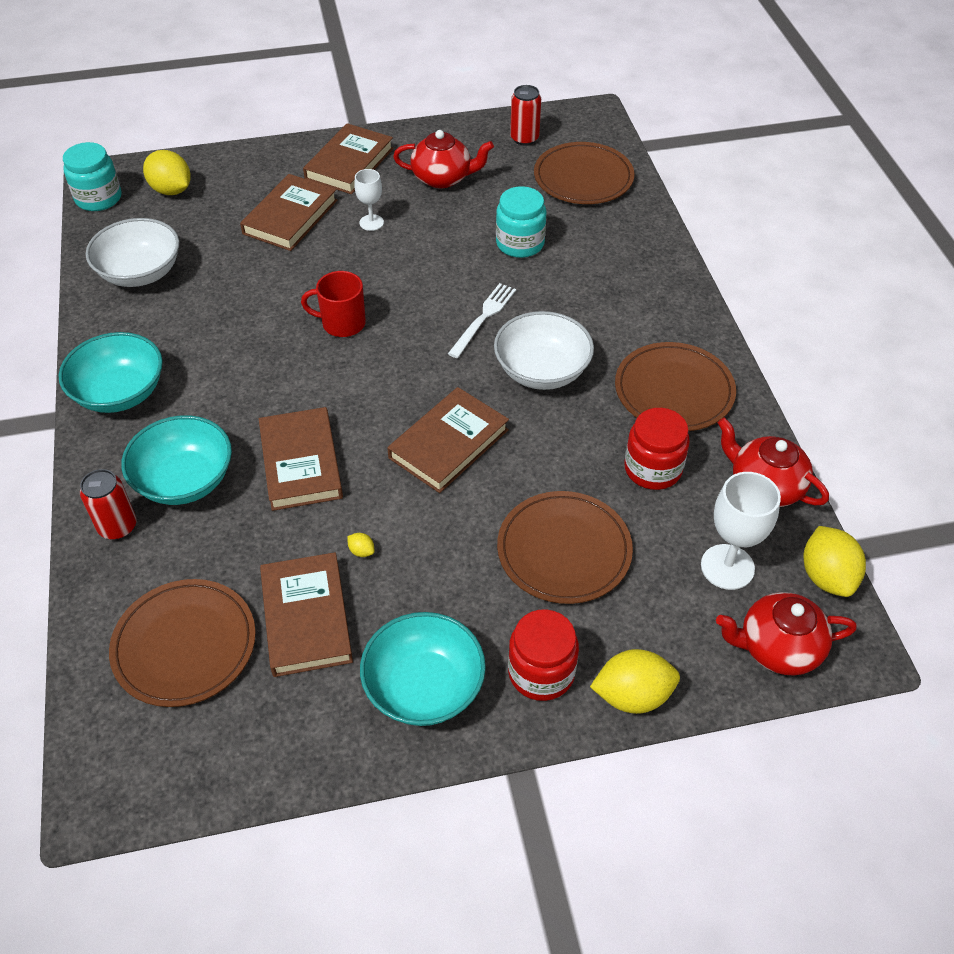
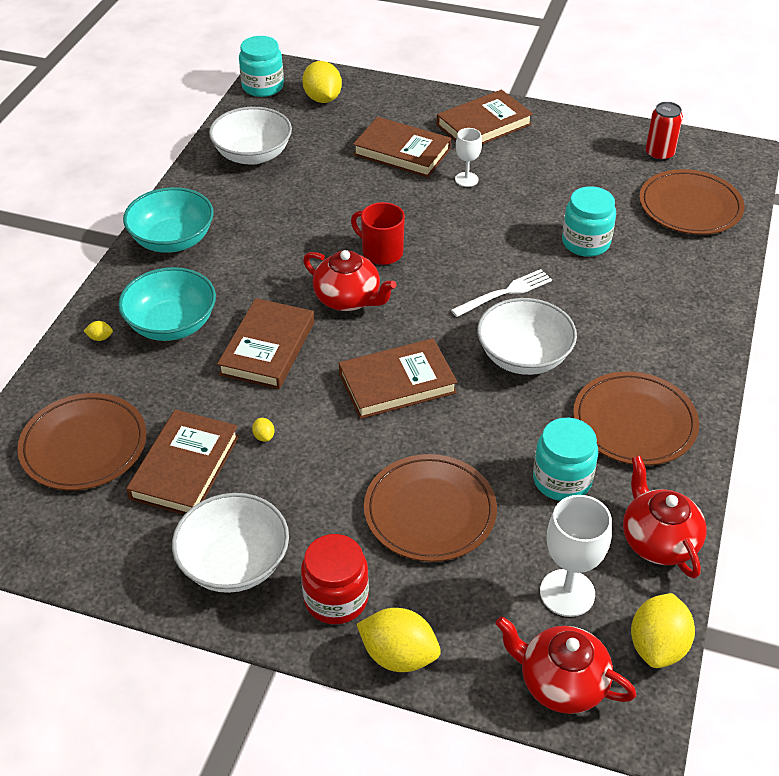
camera: 30 degrees right, 5 degrees down
(117, 526) = (100, 338): red can -> yellow lemon
(290, 217) = (402, 152): brown book -> brown book turned 60 degrees clockwise
(424, 687) = (234, 563): turquoise bowl -> white bowl
(443, 178) = (557, 163): red teapot -> red teapot (348, 299)
(653, 469) = (562, 480): red jar -> turquoise jar

